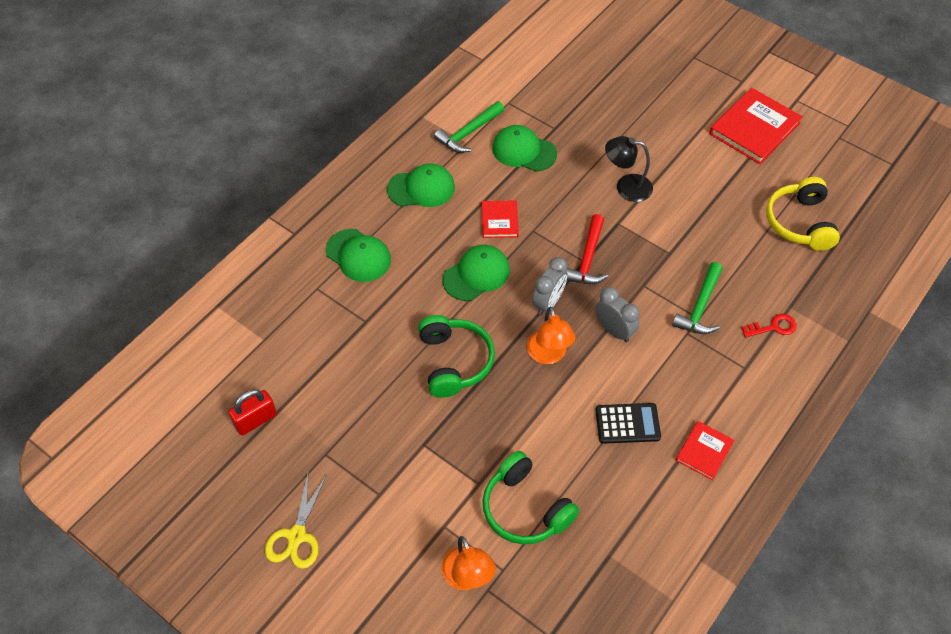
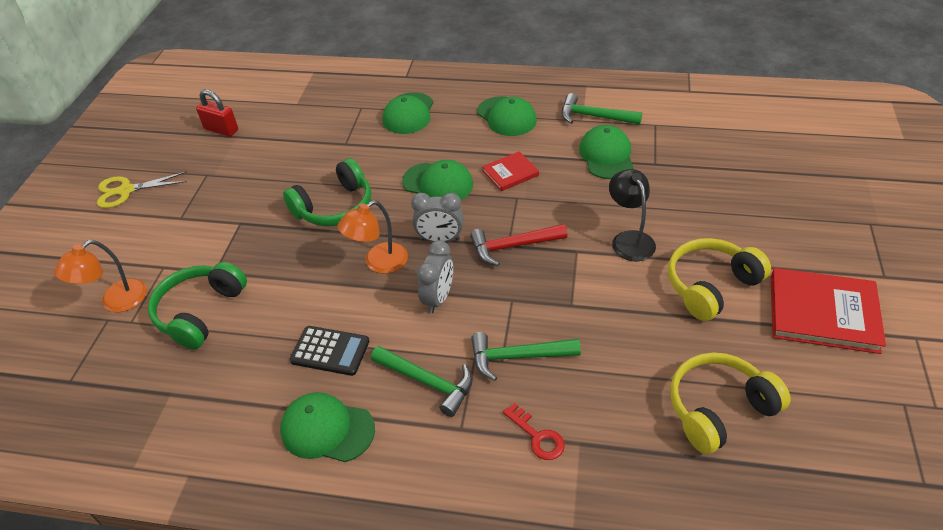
camera: 65 degrees right, 10 degrees down
(627, 423) = (330, 351): black calculator -> black calculator turned 45 degrees counterclockwise
(693, 371) = (427, 382): none -> green hammer
(698, 168) = (710, 286): none -> yellow headphones
(704, 451) = (327, 429): red book -> green cap

